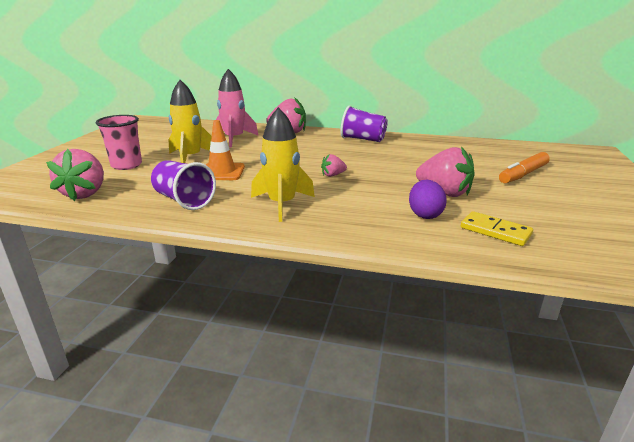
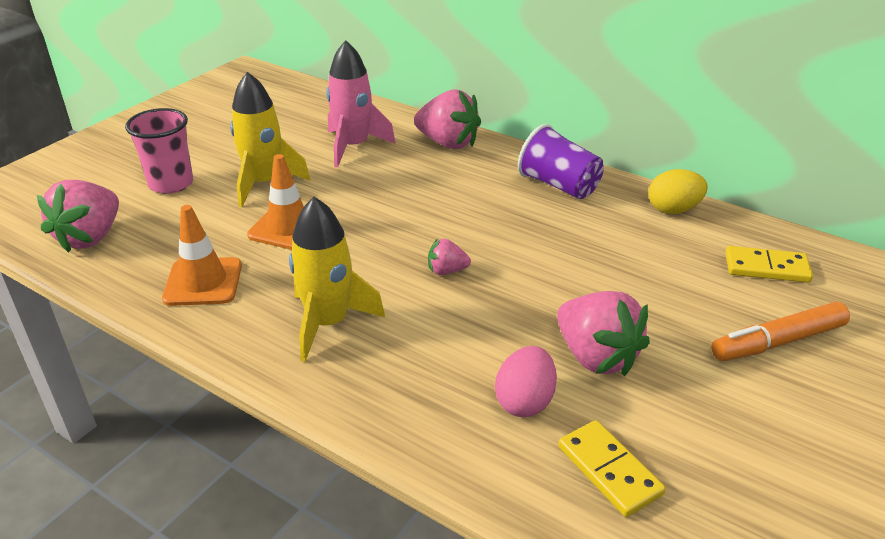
camera: 20 degrees right, 10 degrees up
(184, 200) = (203, 282): purple cup -> orange traffic cone
(425, 214) = (524, 401): purple egg -> pink egg
(428, 140) = (673, 209): none -> yellow egg
(491, 152) = (766, 268): none -> yellow domino

